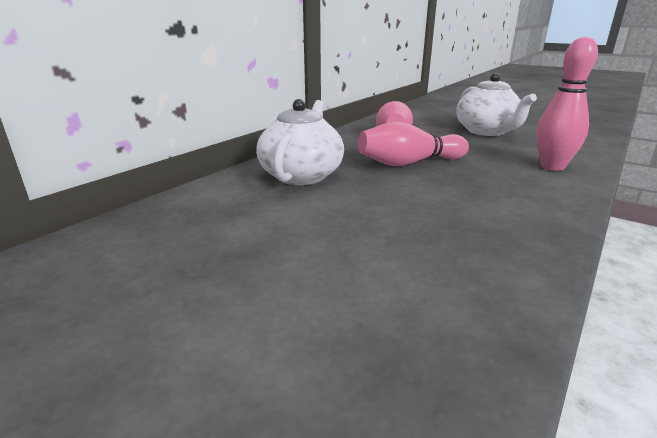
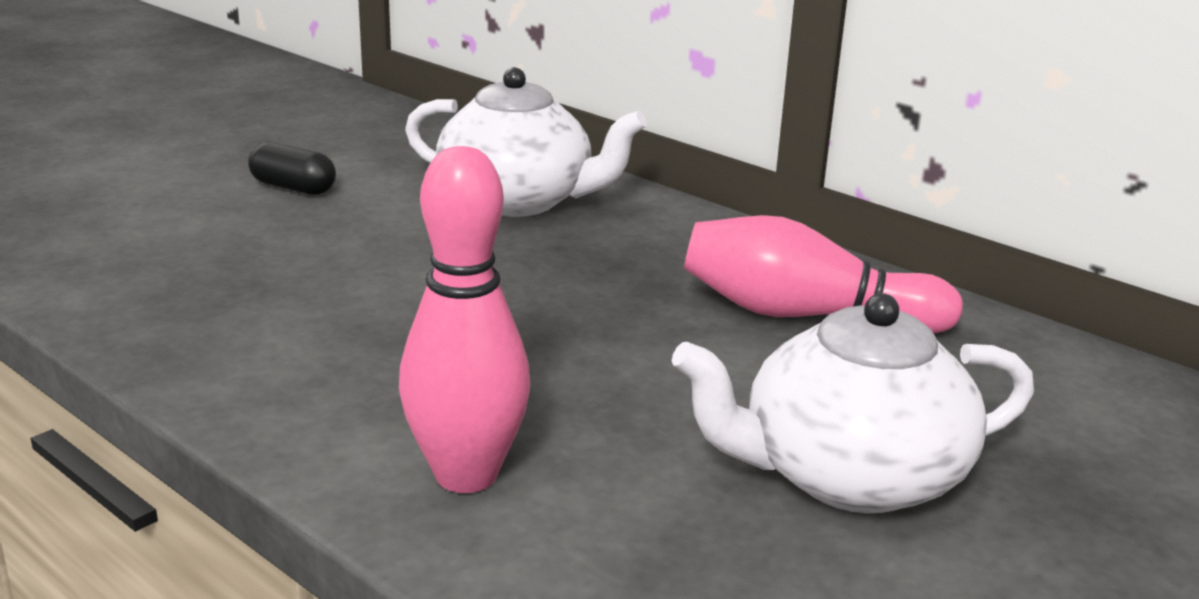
camera: 95 degrees right, 0 degrees up
(299, 237) = (293, 188): none -> black capsule
(409, 163) = (554, 297): pink bowling pin -> none

